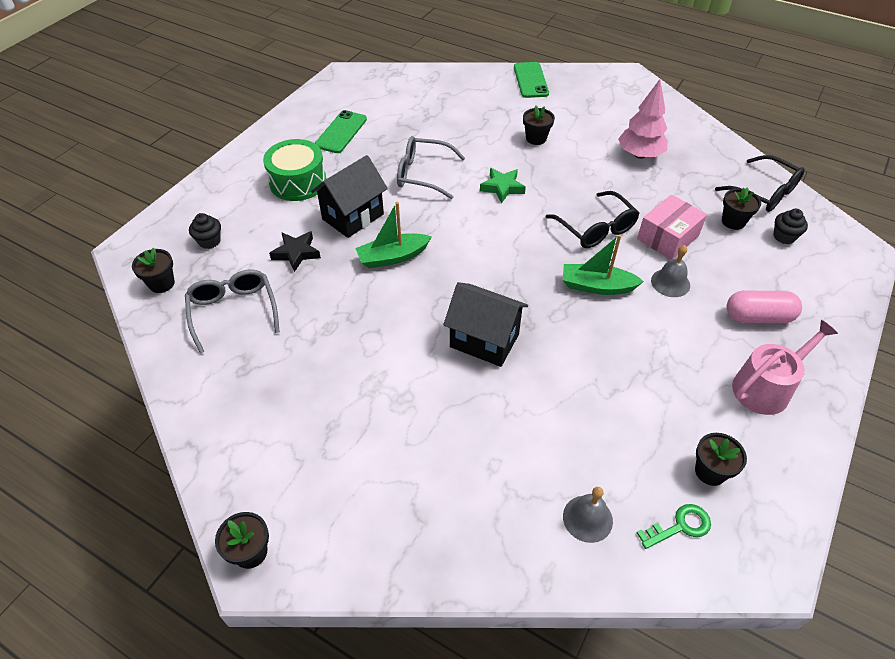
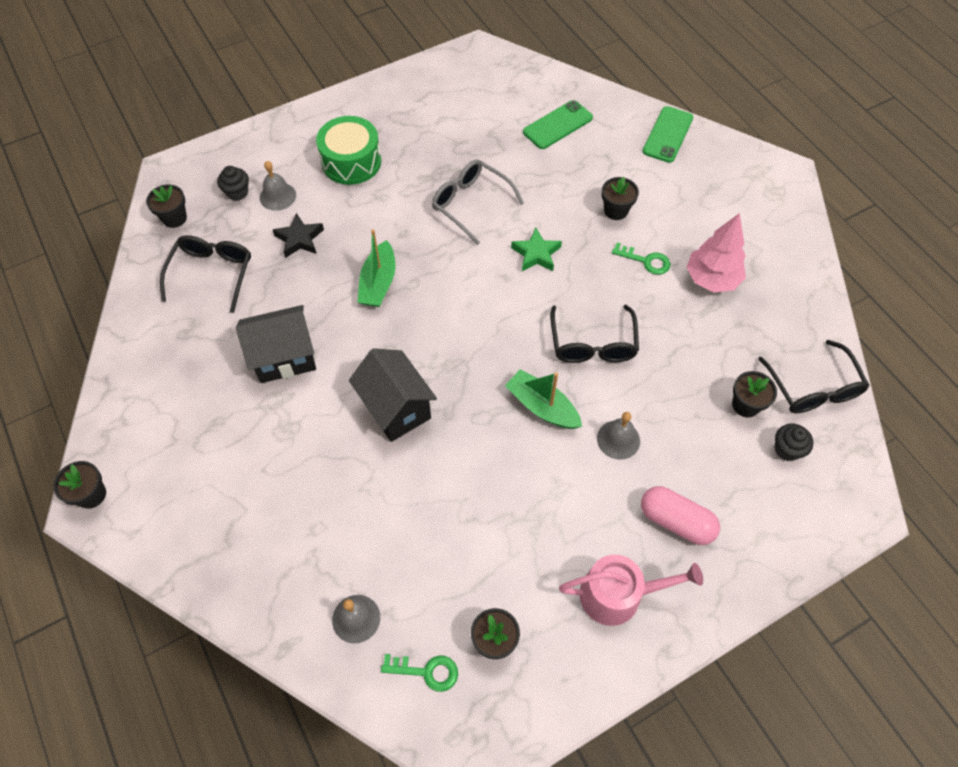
camera: 30 degrees right, 10 degrees up
(233, 311) = (212, 273): grey glasses -> black glasses
(250, 230) = (278, 196): none -> grey bell
(341, 132) = (428, 121): green phone -> green phone (558, 125)
(353, 216) = (373, 222): black house -> black house (284, 358)
(393, 257) = (378, 283): green boat -> green boat turned 90 degrees counterclockwise
(585, 161) = (646, 261): none -> green key
(667, 237) = (658, 389): pink box -> none

